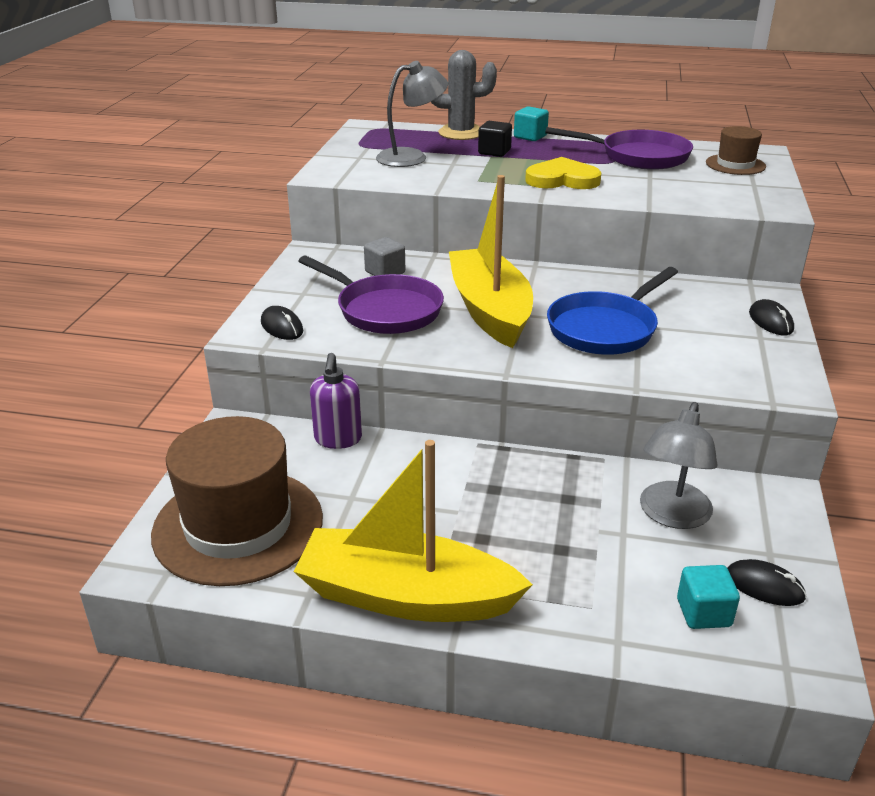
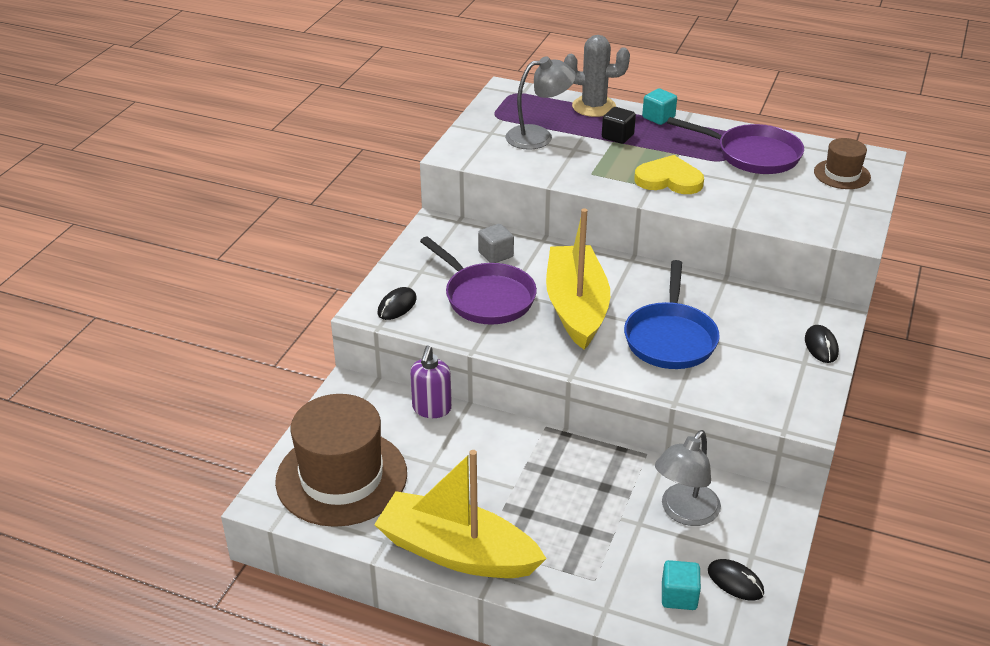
camera: 10 degrees right, 5 degrees up
(282, 327) = (397, 306): black mouse -> black mouse turned 60 degrees clockwise
(605, 329) = (670, 338): blue pan -> blue pan turned 45 degrees counterclockwise

